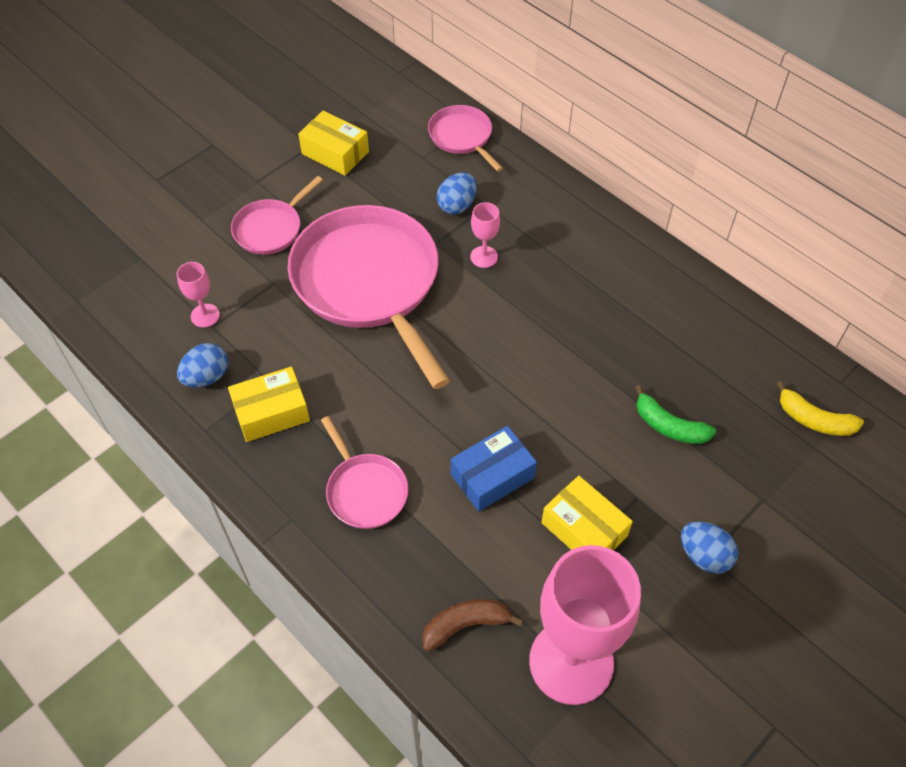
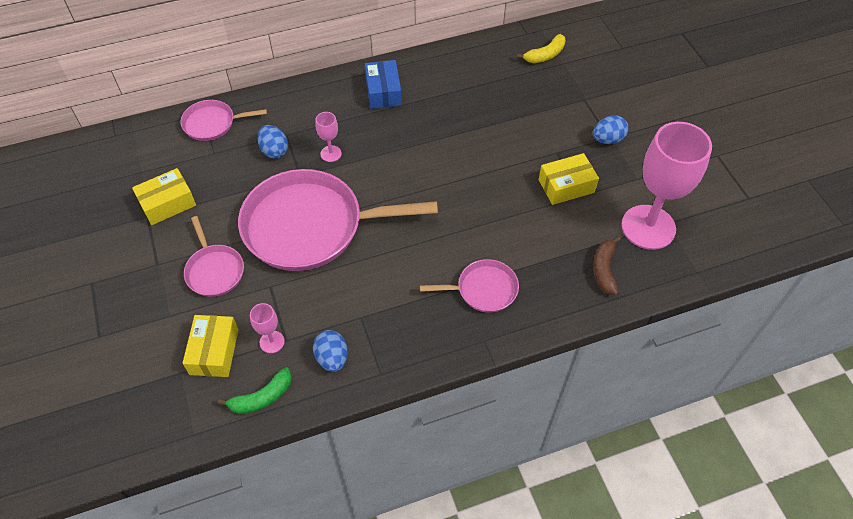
camera: 65 degrees left, 0 degrees up
(271, 412) = (389, 325): yellow box -> yellow box (214, 351)
(492, 476) = (507, 216): blue box -> blue box (383, 92)
(669, 426) = (516, 117): green banana -> green banana (262, 397)

